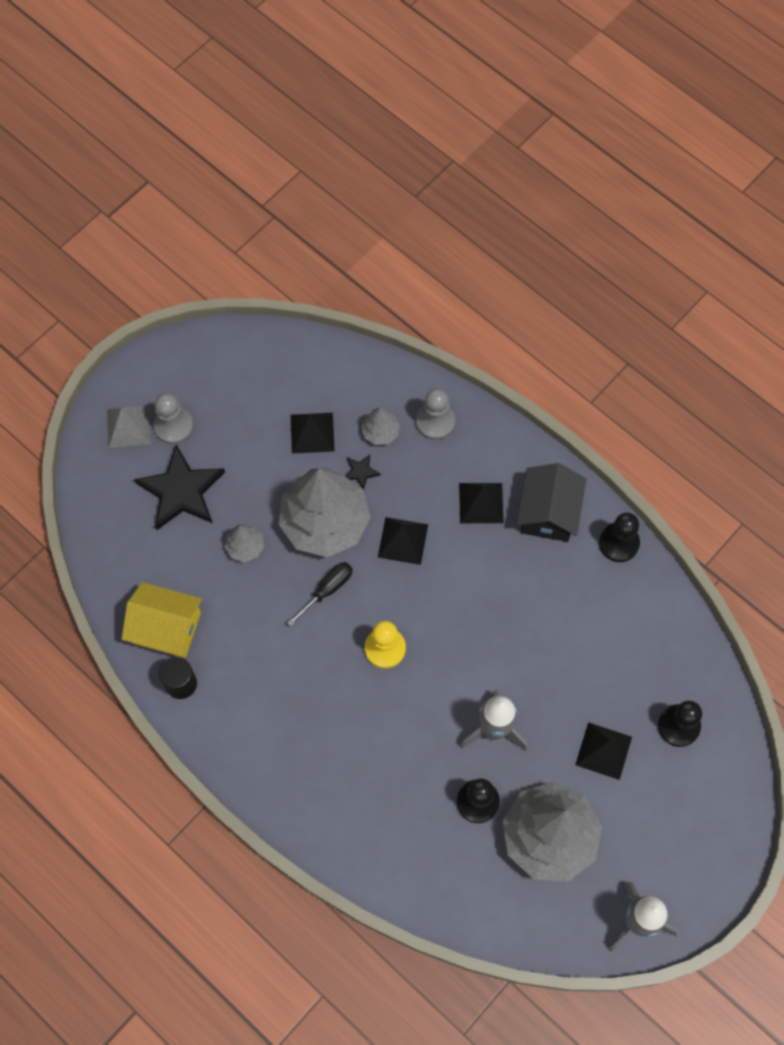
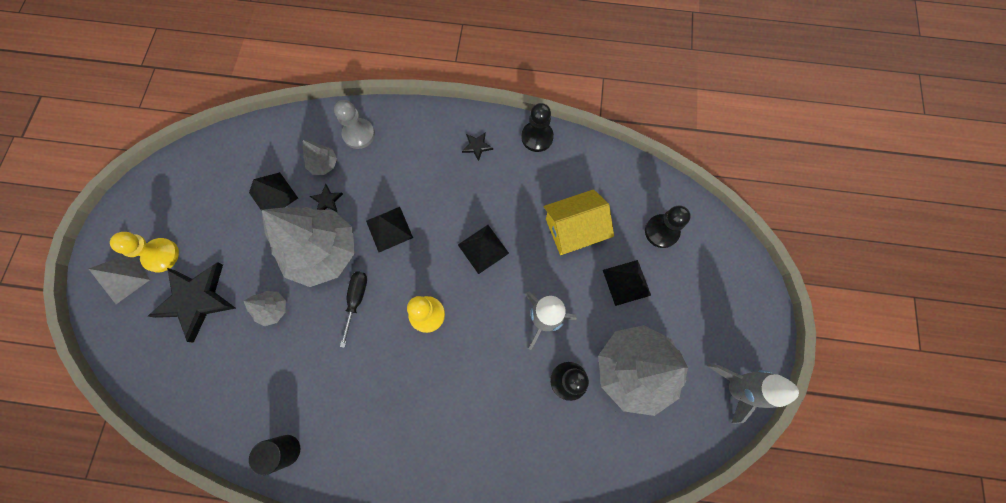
camera: 35 degrees left, 5 degrees up
(166, 628) = (247, 413): yellow house -> yellow house (574, 229)
(173, 426) = (161, 255): grey pawn -> yellow pawn
(481, 502) = (427, 168): black pyramid -> black pyramid (483, 248)
(548, 512) = (477, 146): black house -> black star

